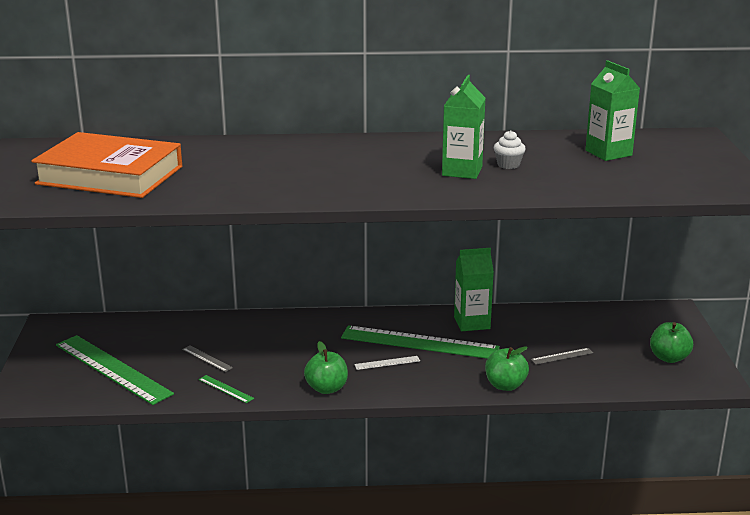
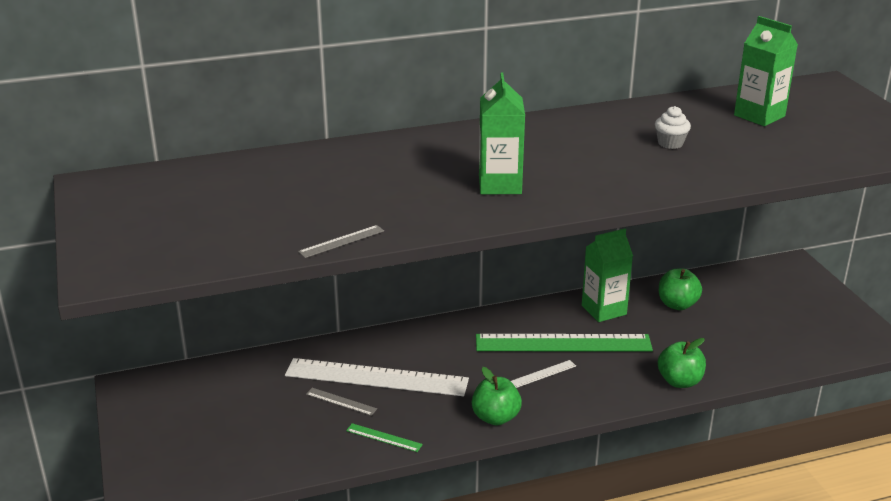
camera: 15 degrees left, 5 degrees up
(110, 175) = (232, 213): orange book -> none
(112, 369) = (237, 434): green ruler -> none
(246, 345) = (376, 377): none -> white ruler
(462, 171) = (628, 158): green carton -> green carton (500, 185)
(562, 356) = (716, 336): grey ruler -> grey ruler (341, 241)
(669, 358) = (820, 321): green apple -> green apple (677, 304)

